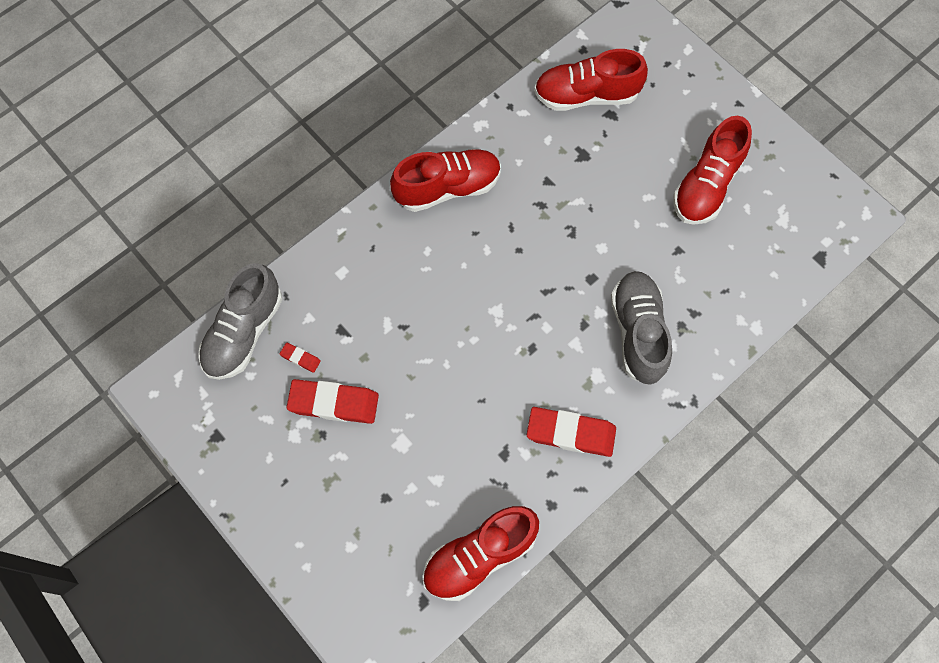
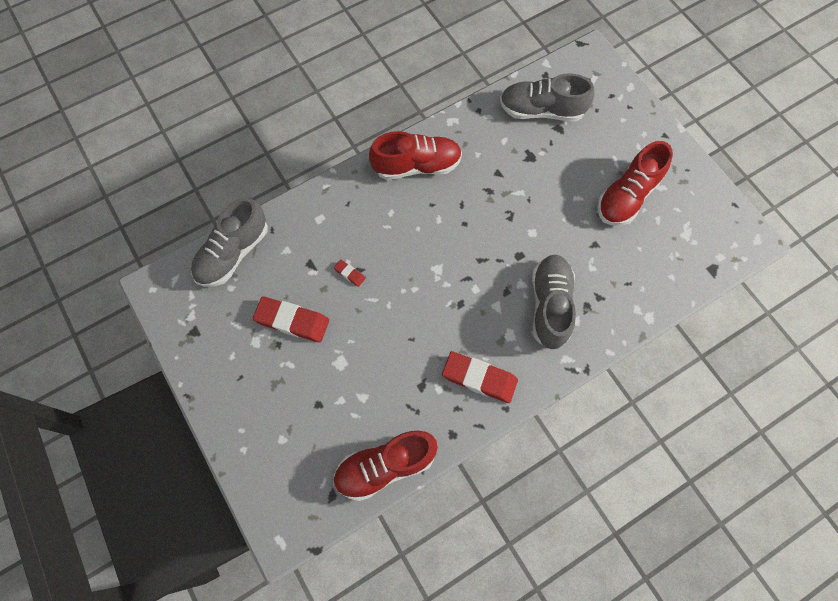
camera: 10 degrees right, 0 degrees up
(300, 358) = (273, 281): red eraser -> red eraser (349, 274)
(586, 95) = (541, 110): red shoe -> grey shoe

